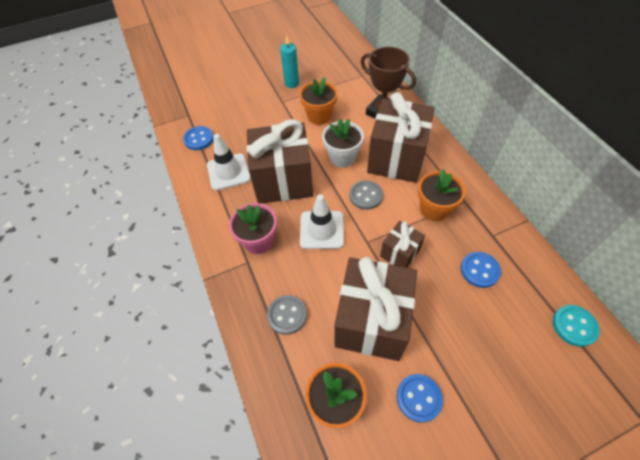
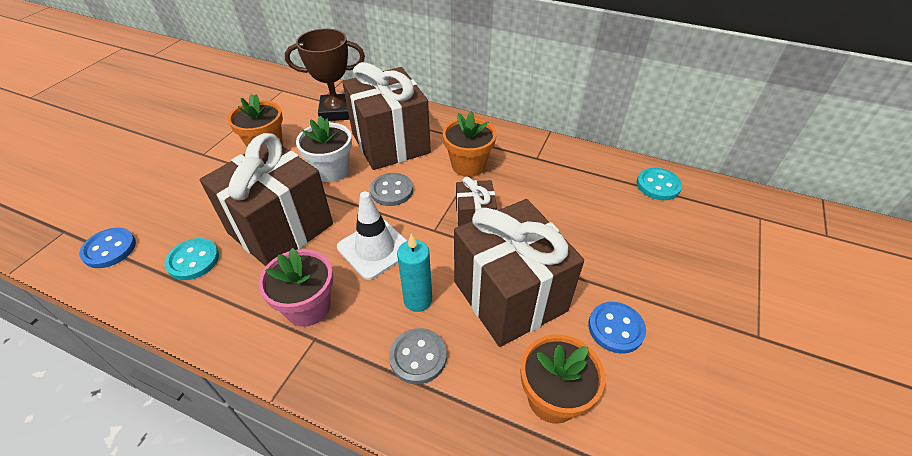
camera: 45 degrees left, 10 degrees down
(228, 172) = (193, 260): white traffic cone -> turquoise button
(291, 83) = (199, 131): turquoise candle -> turquoise candle (418, 300)
(479, 270) = (554, 190): blue button -> none

